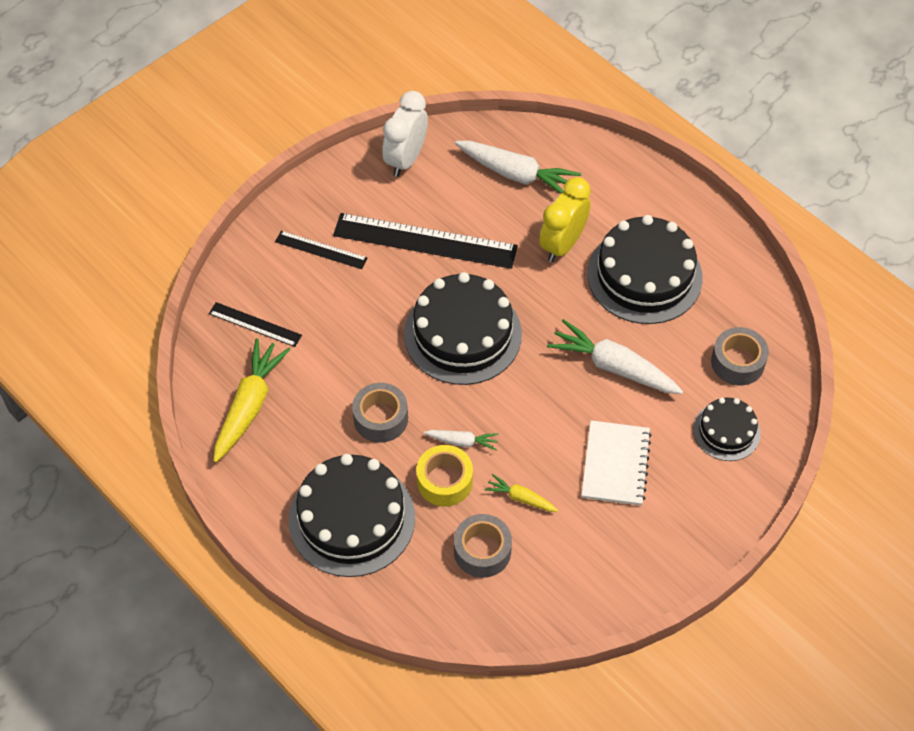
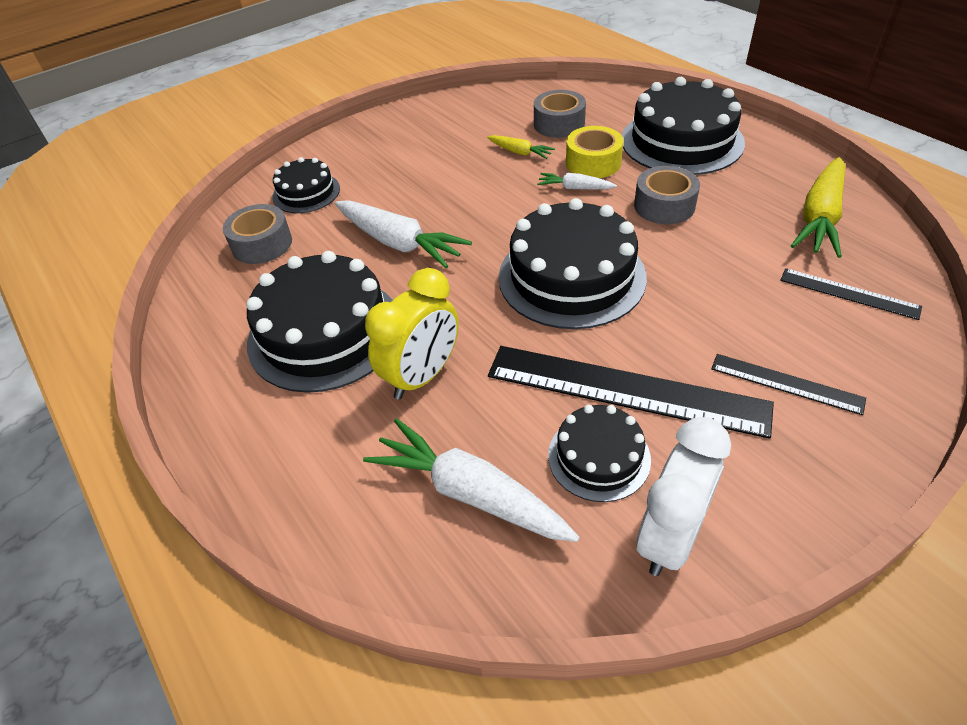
camera: 170 degrees left, 10 degrees down
(443, 198) = (598, 457): none -> black cake
(615, 464) = (424, 172): white notebook -> none

